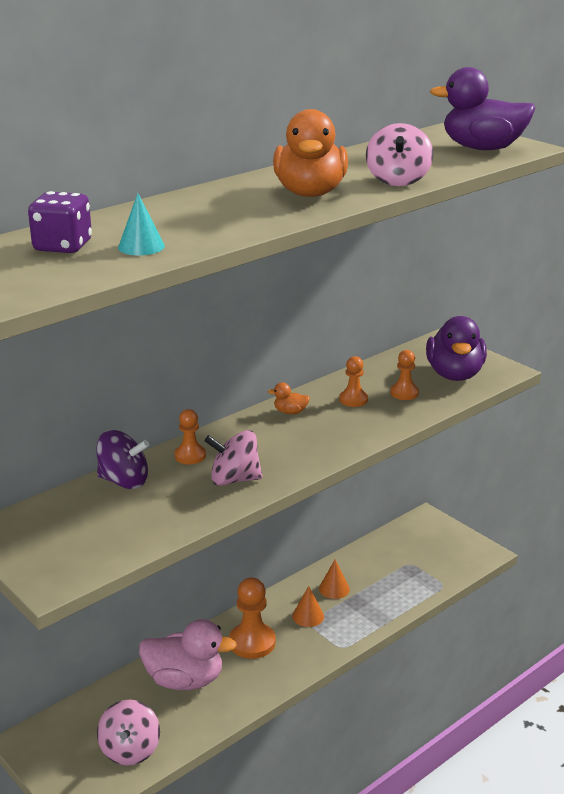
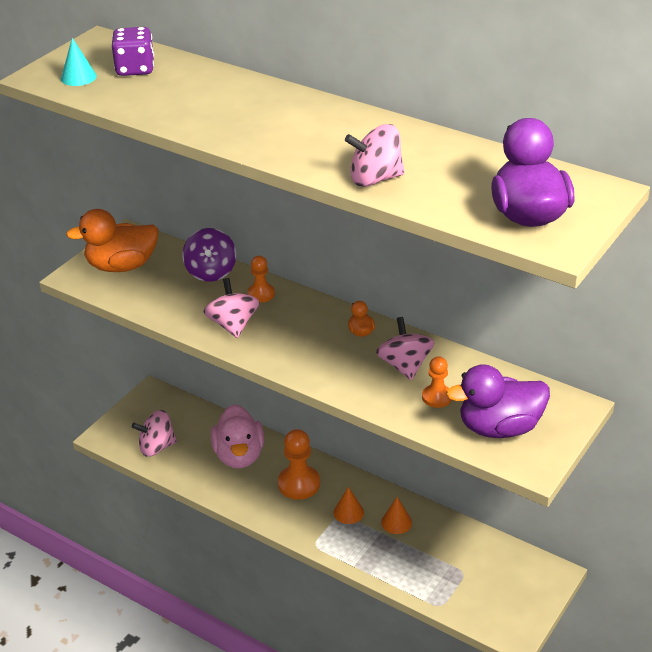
camera: 75 degrees right, 10 degrees up
(141, 246) = (145, 96): turquoise cone -> turquoise cone (78, 77)
(310, 193) = (310, 141): orange duck -> orange duck (122, 266)
(353, 400) = (405, 366): orange pawn -> pink spinning top

